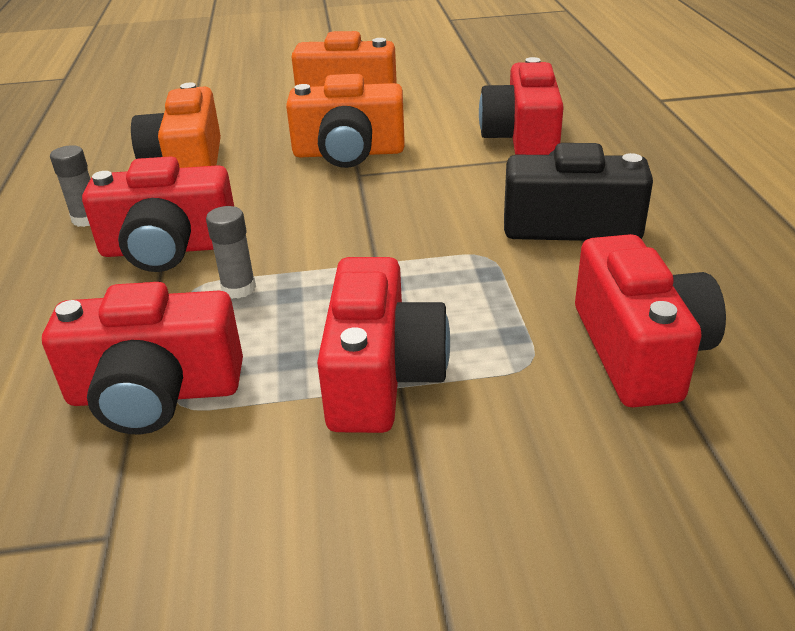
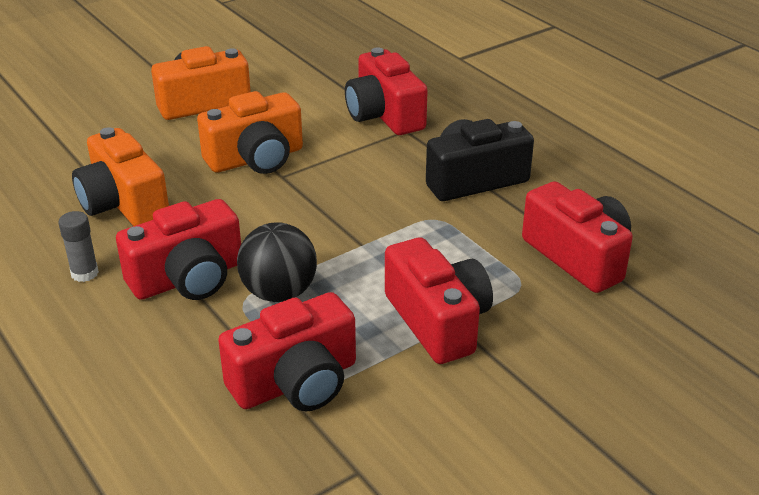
camera: 30 degrees left, 0 degrees up
(238, 288) = (279, 292): grey glue stick -> black ball

